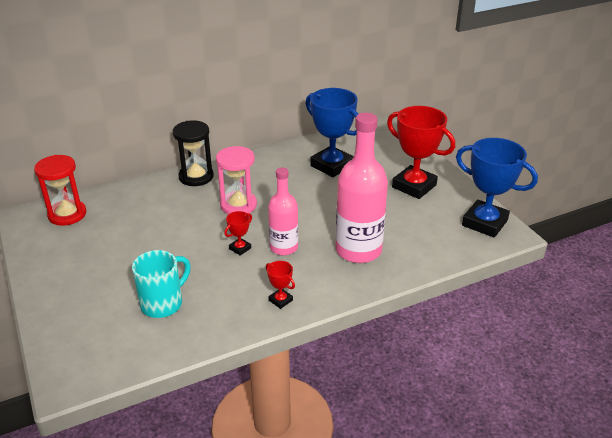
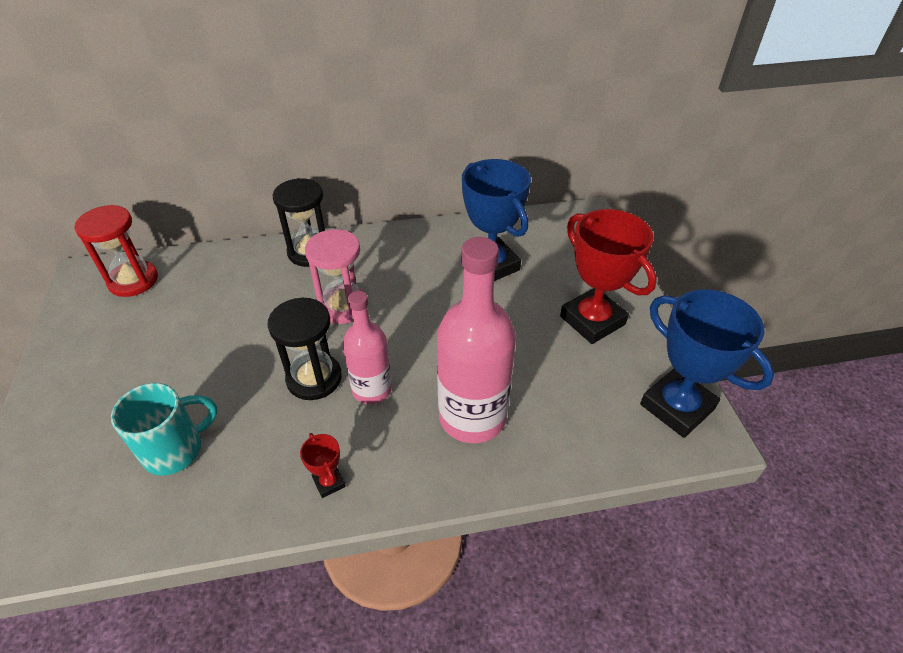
camera: 15 degrees right, 10 degrees up
(240, 248) = (314, 378): red trophy -> black hourglass

